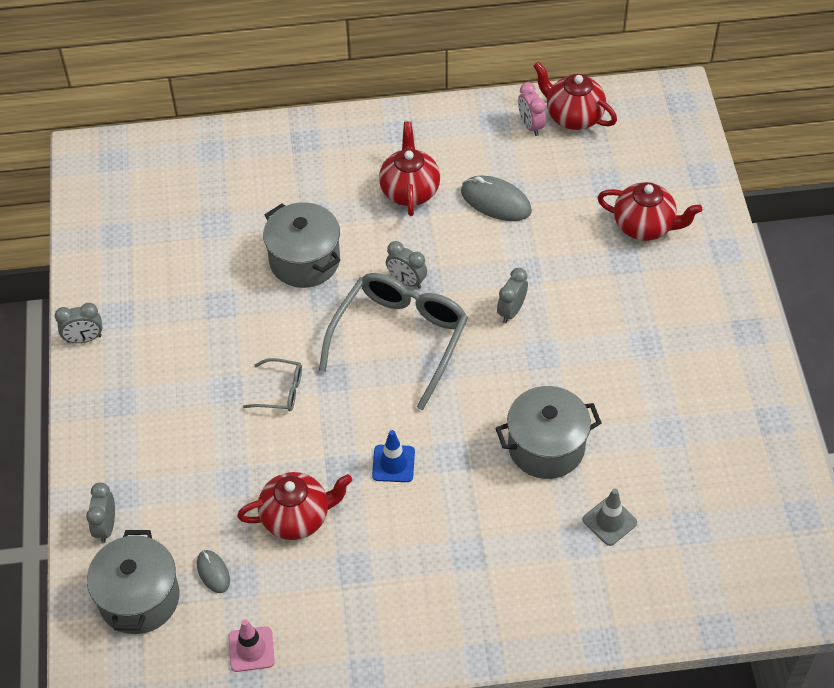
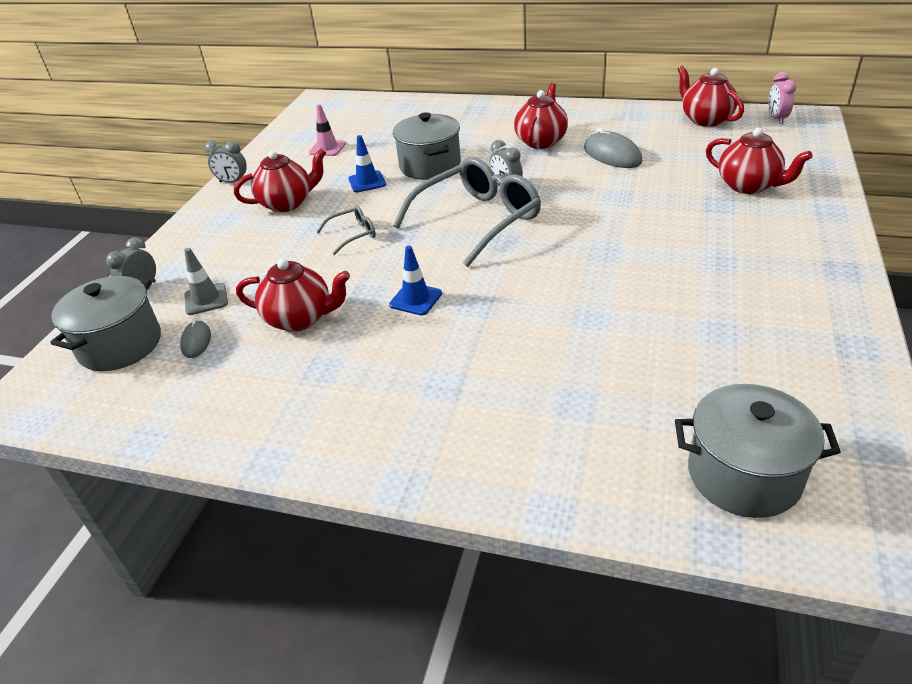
camera: 25 degrees right, 15 degrees down
(176, 360) = (287, 203): none -> red teapot
(247, 303) = (367, 182): none -> blue traffic cone
(251, 649) = (176, 410): pink traffic cone -> pink traffic cone (327, 148)
(281, 391) = (354, 234): grey glasses -> grey glasses turned 60 degrees counterclockwise
(511, 311) = (591, 219): grey clock -> none
(530, 125) = (664, 120): pink clock -> pink clock (776, 119)
(546, 447) = (575, 317): grey pot -> grey pot (743, 475)
(609, 521) = (618, 393): grey traffic cone -> grey traffic cone (206, 299)

